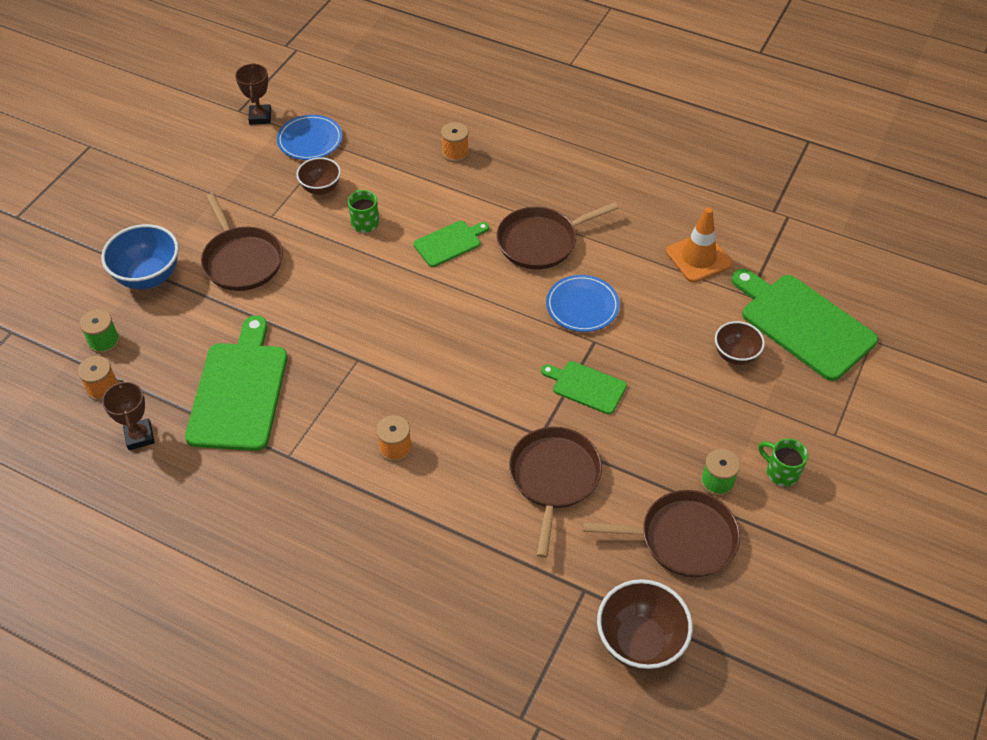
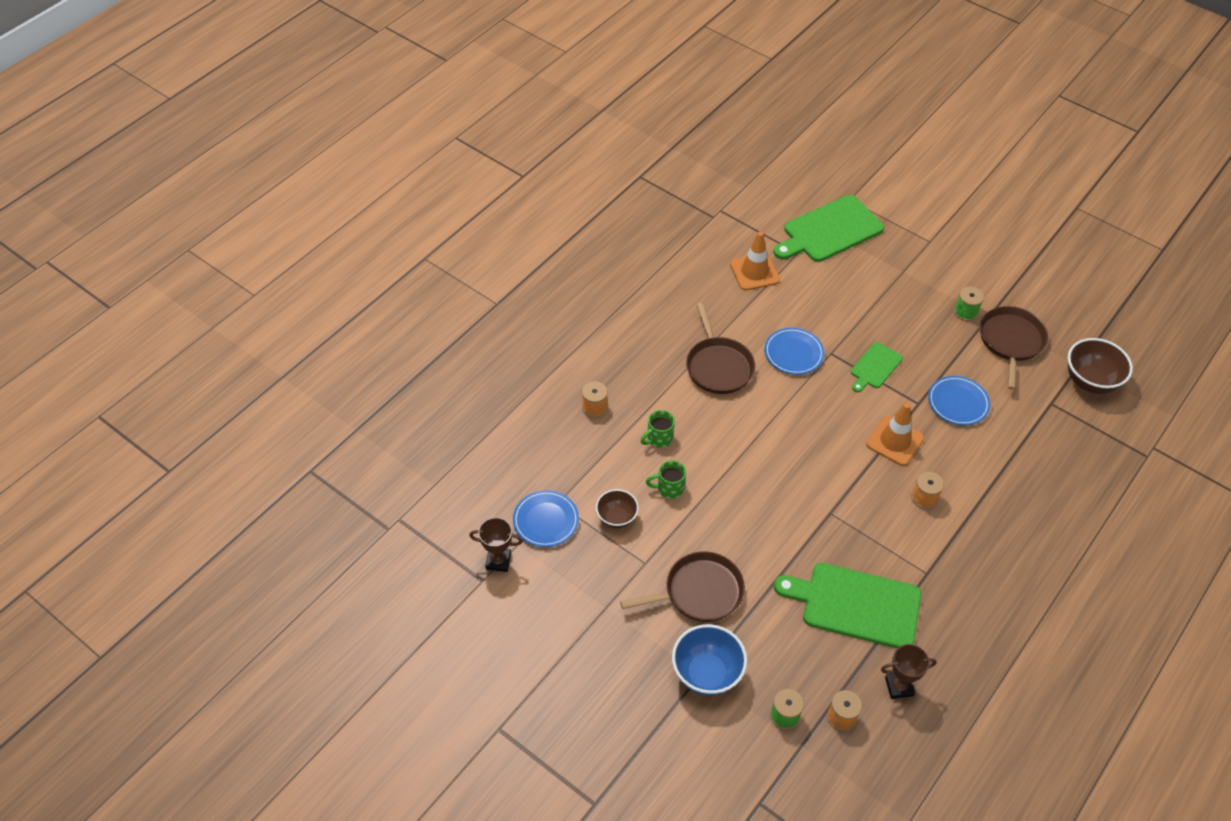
camera: 80 degrees left, 0 degrees up
(450, 243) = (707, 429): green cutting board -> none
(474, 414) = (895, 441): none -> orange traffic cone
(554, 478) = (958, 403): brown pan -> blue plate
(735, 355) = (854, 275): brown bowl -> none
(781, 472) = (959, 277): green mug -> green mug (659, 438)

